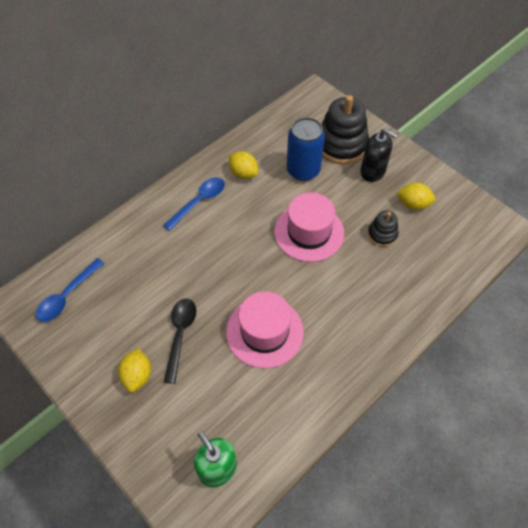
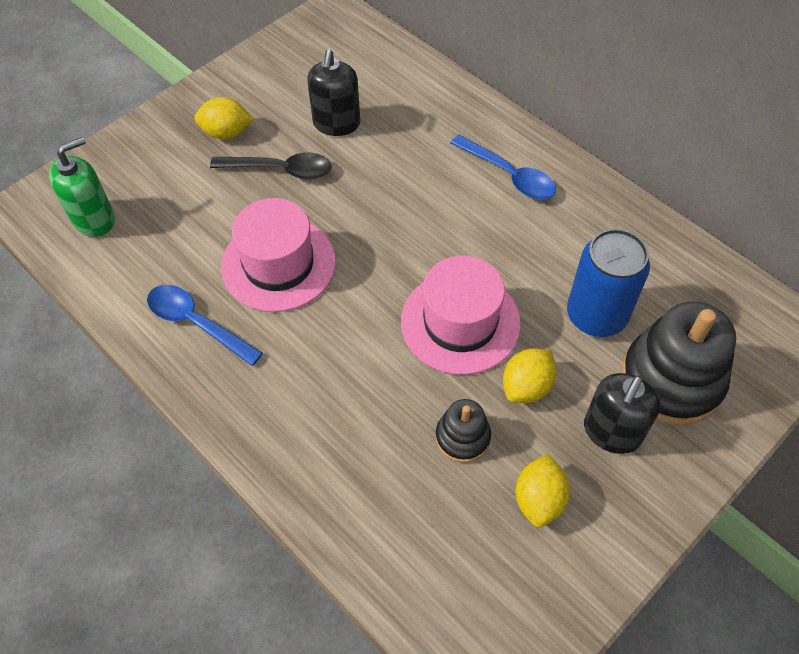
camera: 90 degrees right, 0 degrees up
(67, 296) = (343, 54): blue spoon -> blue spoon (197, 323)
(139, 299) = (336, 123): none -> black soap dispenser
(243, 173) = (576, 229): yellow lemon -> yellow lemon (526, 386)

